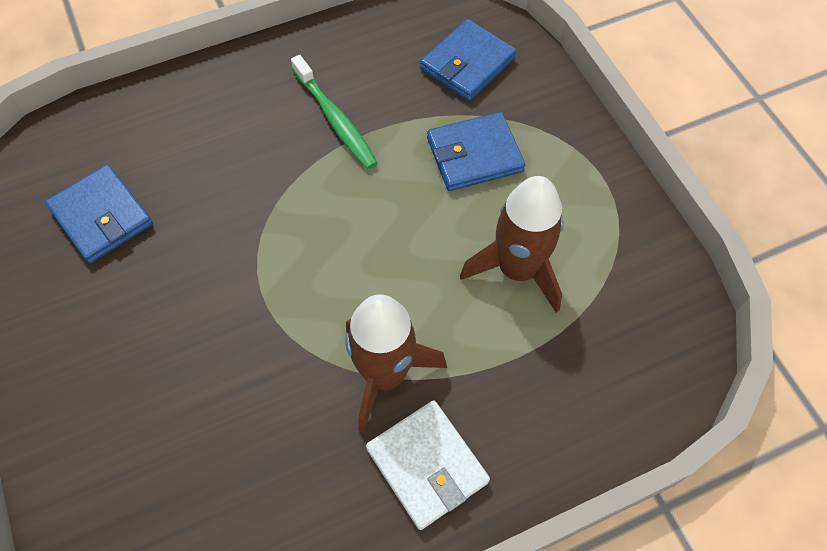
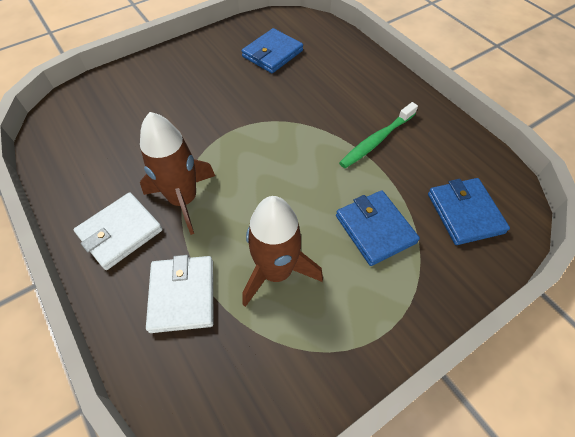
camera: 80 degrees right, 5 degrees down
(467, 64) = (464, 213): blue wallet -> blue wallet turned 45 degrees clockwise
(536, 381) = (182, 295): none -> white wallet

